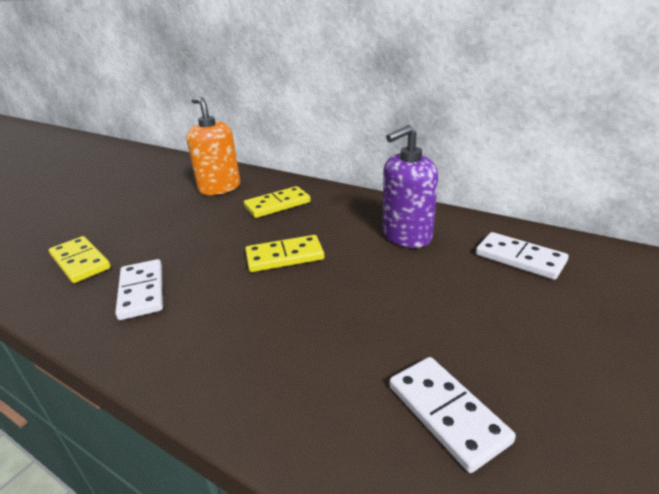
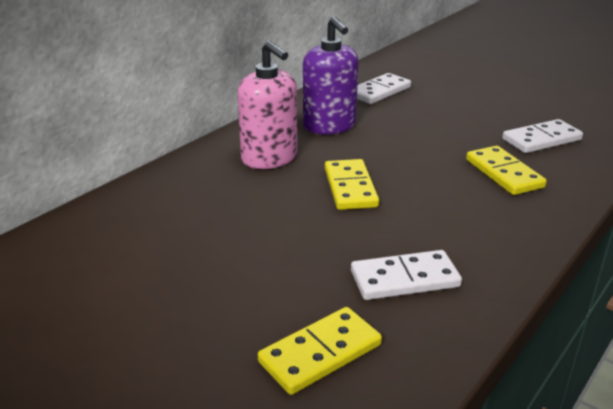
camera: 85 degrees left, 0 degrees up
(219, 188) = (124, 239): orange soap dispenser -> none
(277, 205) = (219, 190): yellow domino -> yellow domino (504, 173)
(331, 216) = (269, 158): none -> pink soap dispenser

